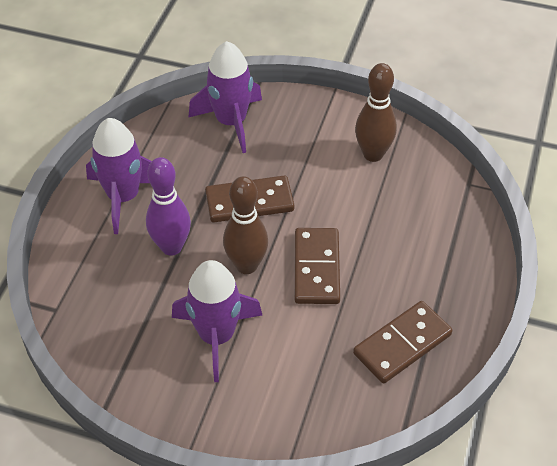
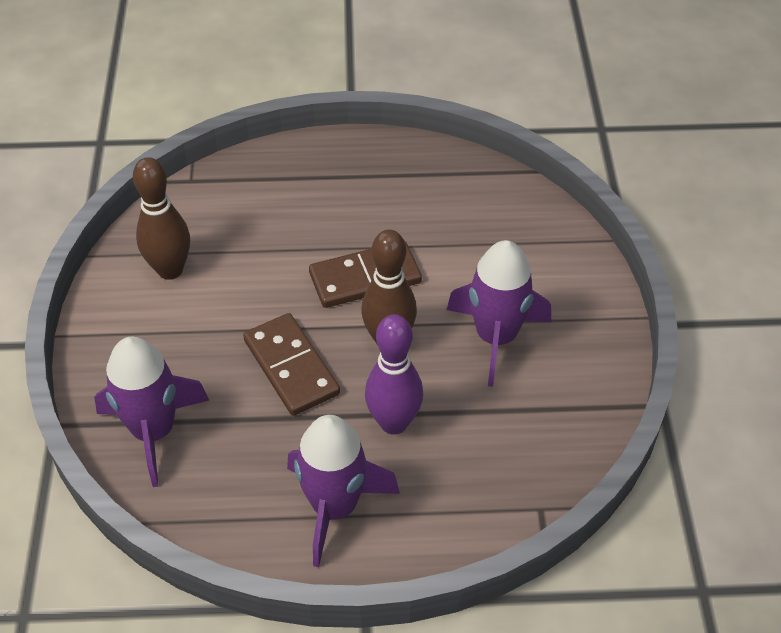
camera: 110 degrees left, 0 degrees up
(402, 344) = (429, 190): brown domino -> none

